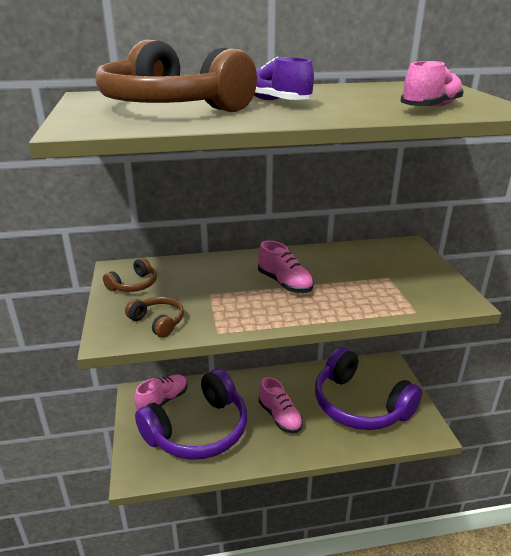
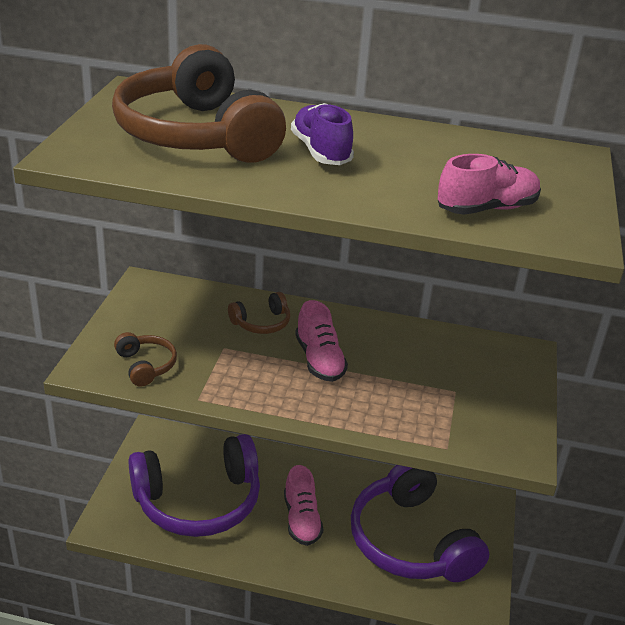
camera: 20 degrees right, 5 degrees up
(134, 285) = (150, 310): brown headphones -> brown headphones (261, 323)
(163, 400) = (178, 452): pink shoe -> none

